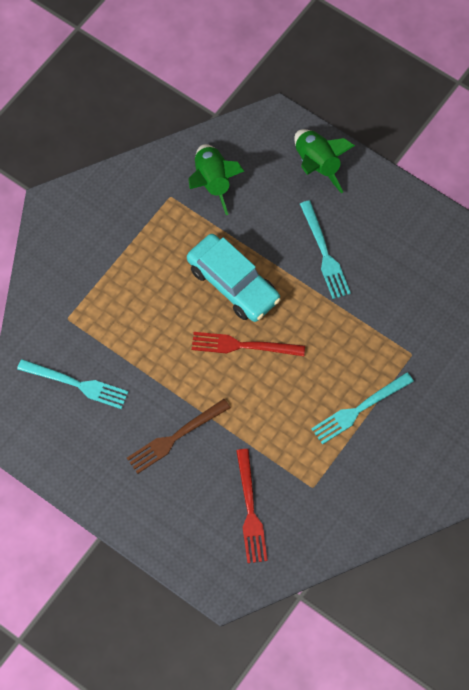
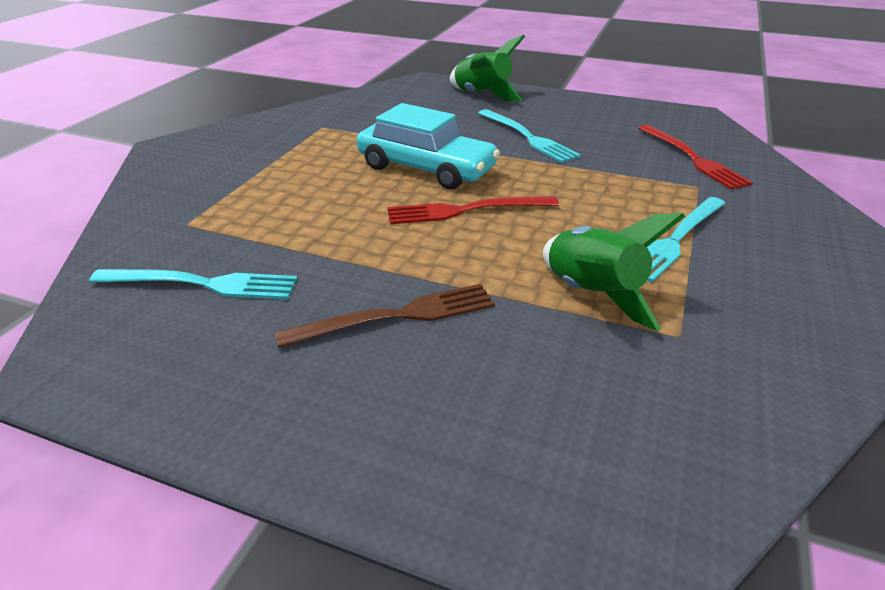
camera: 15 degrees left, 30 degrees down
(175, 437) = (397, 316): brown fork -> brown fork turned 150 degrees counterclockwise
(212, 182) = (370, 114): green rocket -> green rocket (592, 294)
(250, 510) = (589, 390): red fork -> red fork (692, 158)

